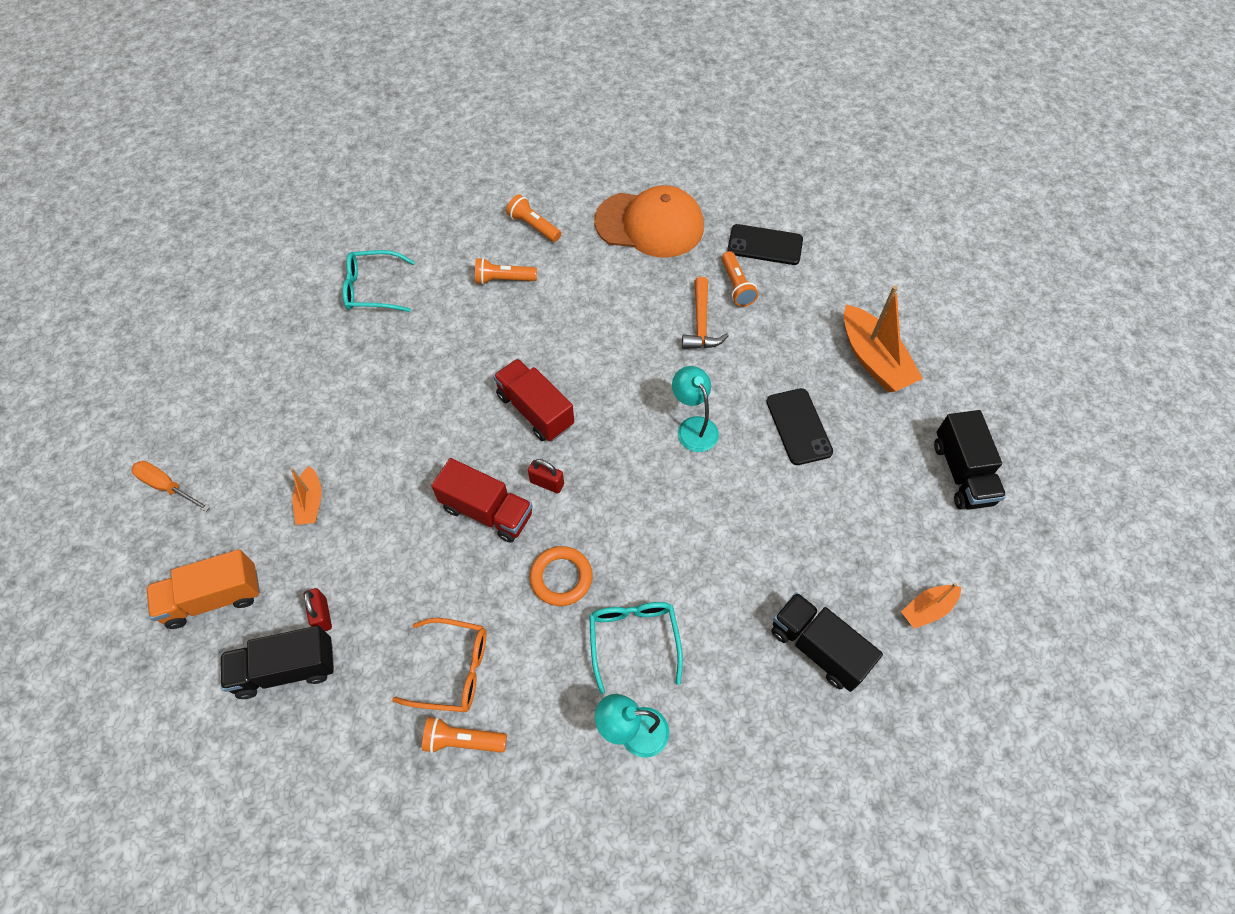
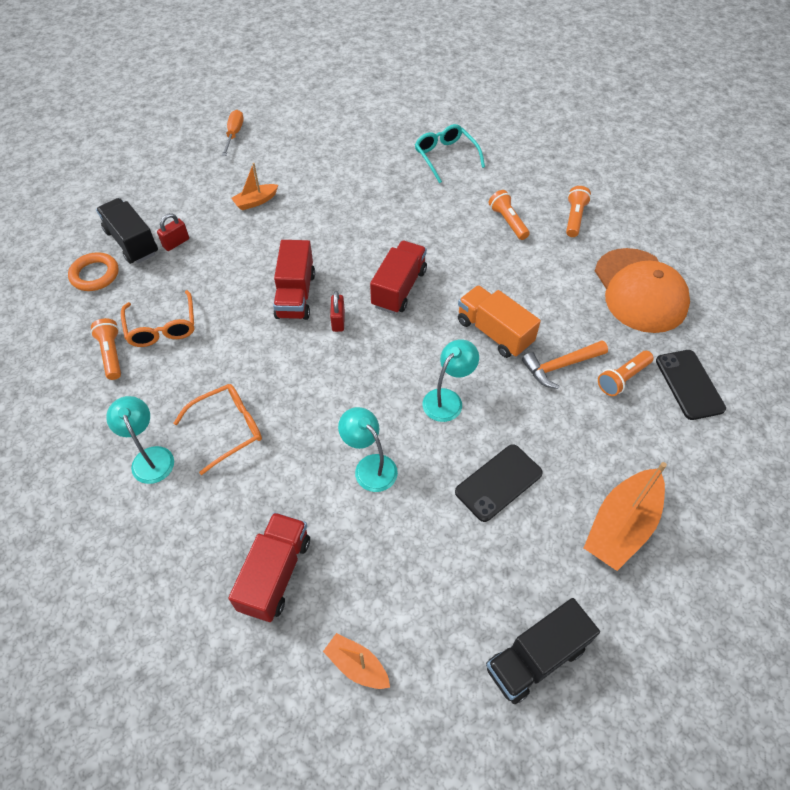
camera: 65 degrees right, 5 degrees down
(213, 598) = (167, 188): orange truck -> orange truck (494, 332)
(561, 578) = (261, 361): orange ring -> orange ring (95, 275)
(633, 639) = (228, 429): turquoise glasses -> orange glasses
(737, 523) = (370, 466): none -> turquoise lamp
(818, 648) = (275, 574): black truck -> red truck

